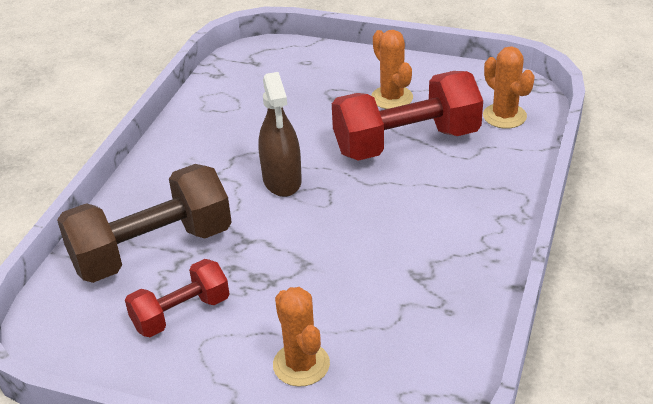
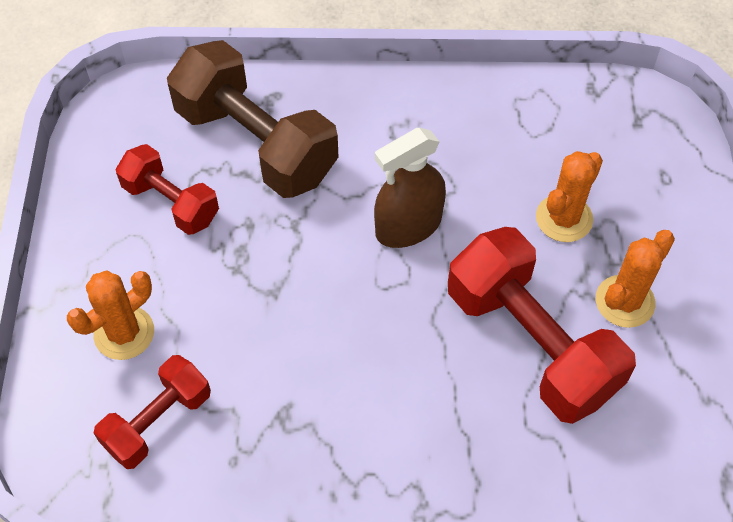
camera: 70 degrees right, 20 degrees up
(397, 353) = (158, 421): none -> red dumbbell
(504, 116) = (639, 455): orange cactus -> orange cactus (564, 218)

